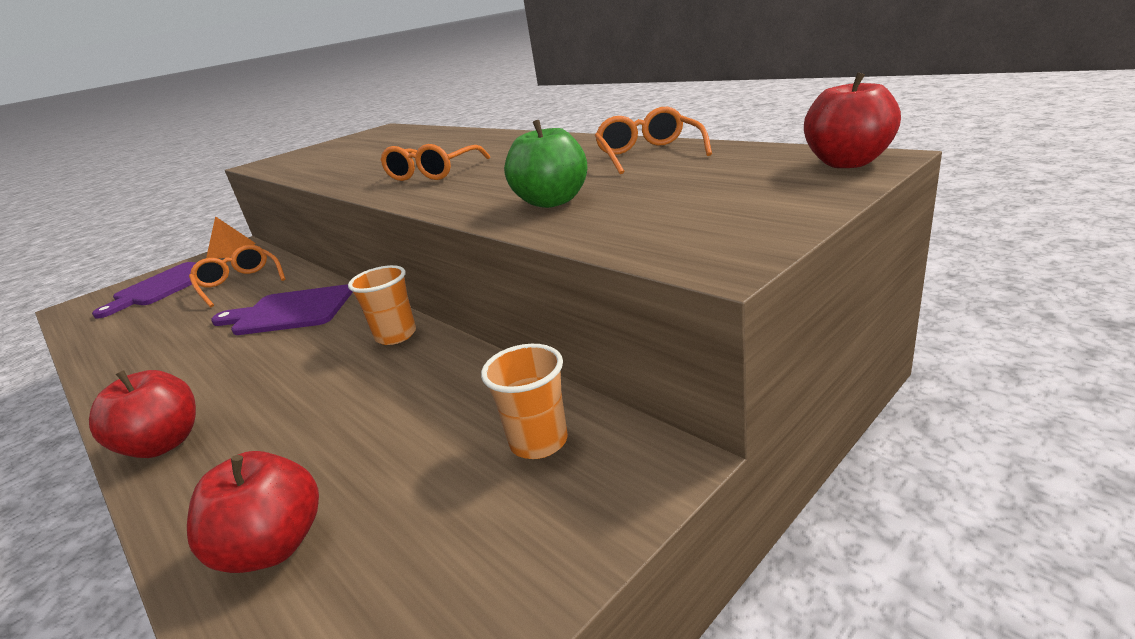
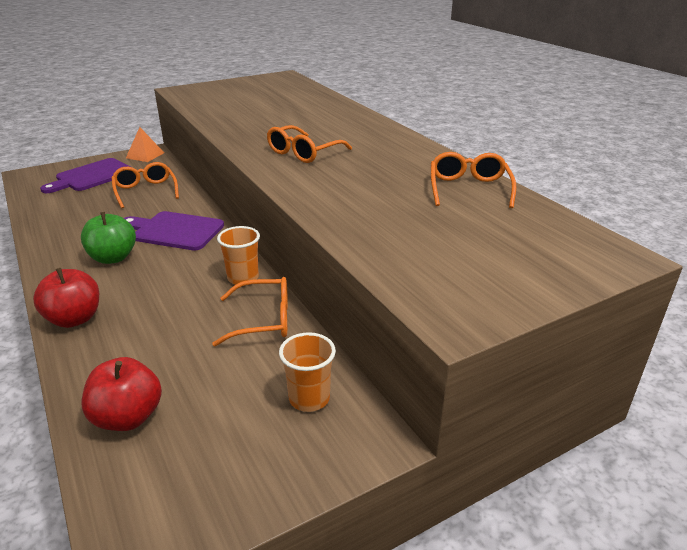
camera: 10 degrees right, 5 degrees up
(438, 372) = (262, 320): none -> orange glasses
(552, 202) = (375, 220): green apple -> green apple (113, 258)
(847, 163) = (604, 255): red apple -> none

